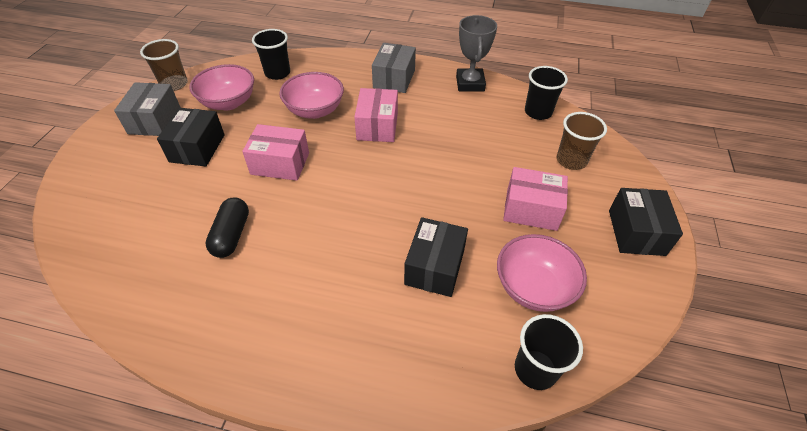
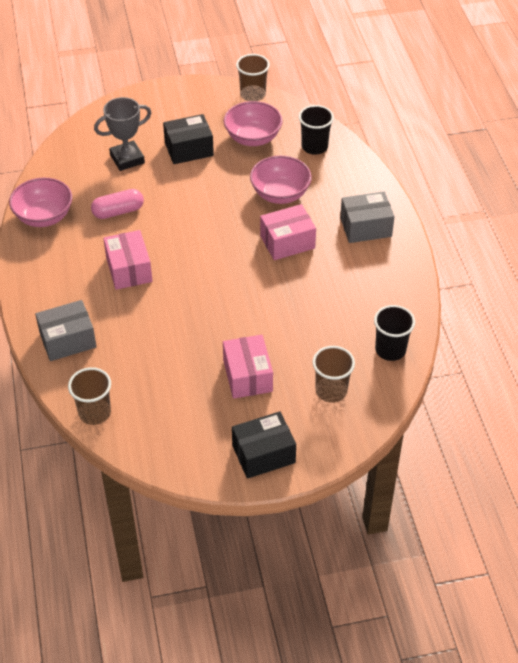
camera: 65 degrees right, 0 degrees up
(154, 120) = (203, 109): grey box -> grey box (68, 340)
(231, 235) = (118, 211): black capsule -> pink capsule
(280, 163) = (202, 203): pink box -> pink box (129, 269)
(435, 267) = (152, 332): black box -> none
(470, 83) = (400, 285): grey trophy -> grey trophy (127, 159)
(533, 287) = (164, 396): pink bowl -> pink bowl (44, 216)
(535, 369) = (95, 413): black cup -> brown cup

